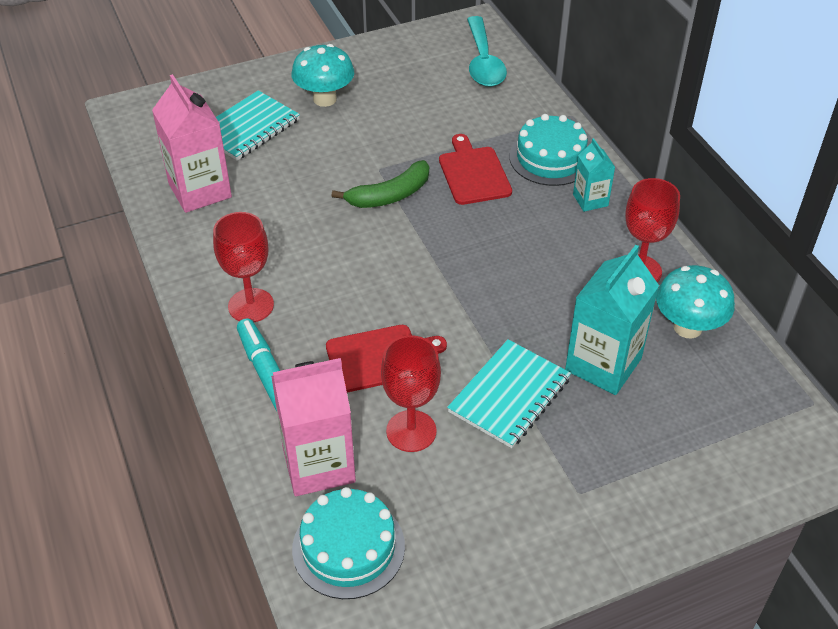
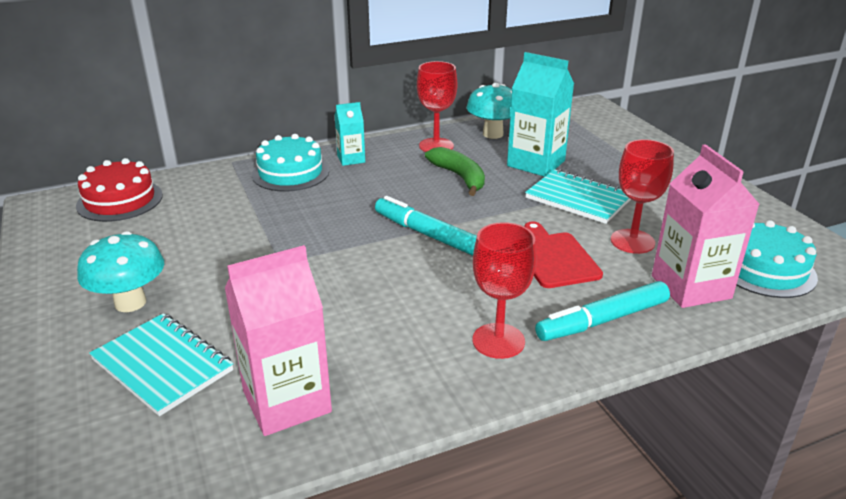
camera: 90 degrees left, 15 degrees down
(390, 195) = (326, 254): green banana -> green banana (460, 177)
(426, 262) = (427, 234): none -> turquoise marker
(473, 173) = (302, 209): red cutting board -> none
(483, 62) = (120, 200): turquoise spoon -> red cake

